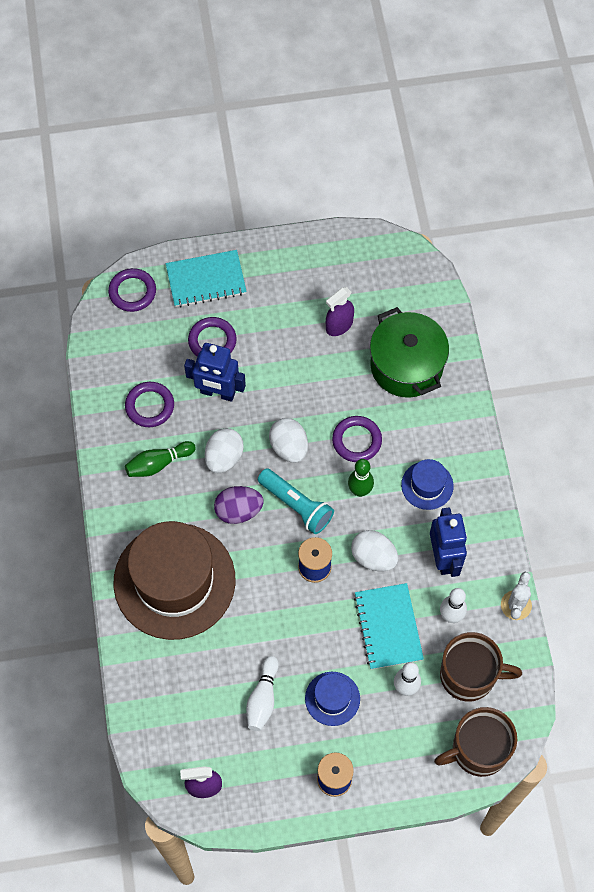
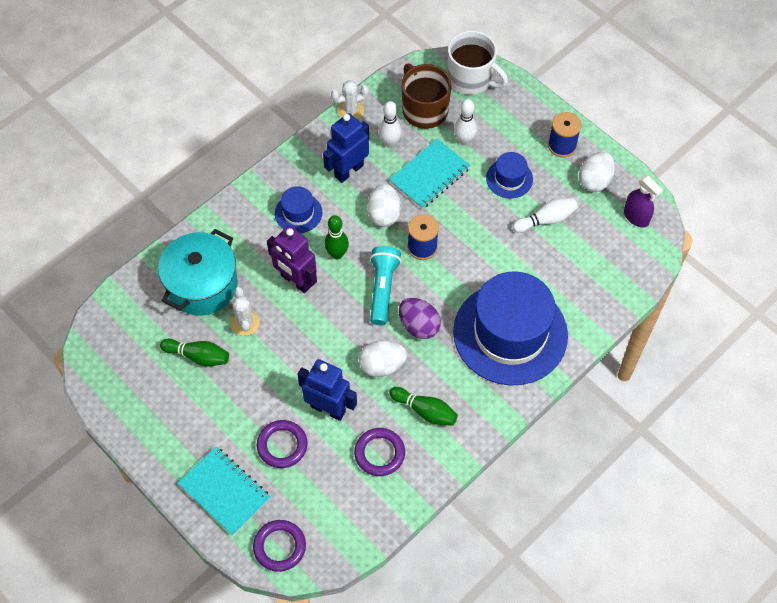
camera: 125 degrees left, 5 degrees down
(174, 581) = (510, 333): brown hat -> blue hat
(217, 393) = (328, 408): blue robot -> blue robot turned 45 degrees counterclockwise
(289, 447) = (337, 324): white egg -> white egg (594, 181)
(339, 325) = (198, 356): purple spray bottle -> green bowling pin
(344, 377) = (245, 323): none -> white cactus
(356, 440) = (296, 281): purple ring -> purple robot
(406, 365) = (202, 285): green pot -> turquoise pot
(478, 750) = (471, 78): brown mug -> white mug

